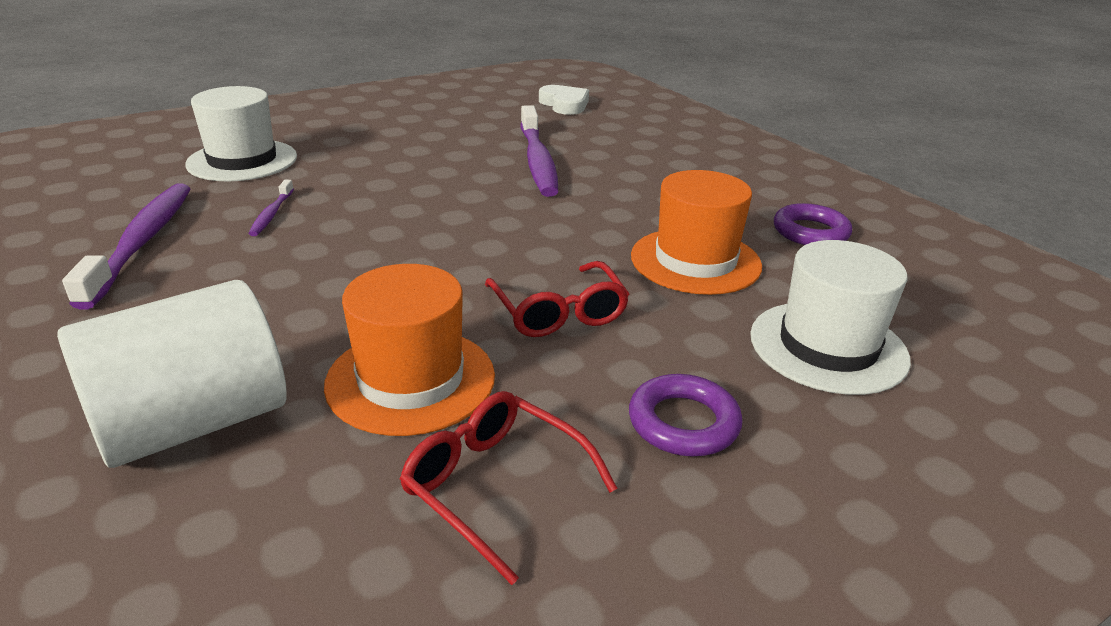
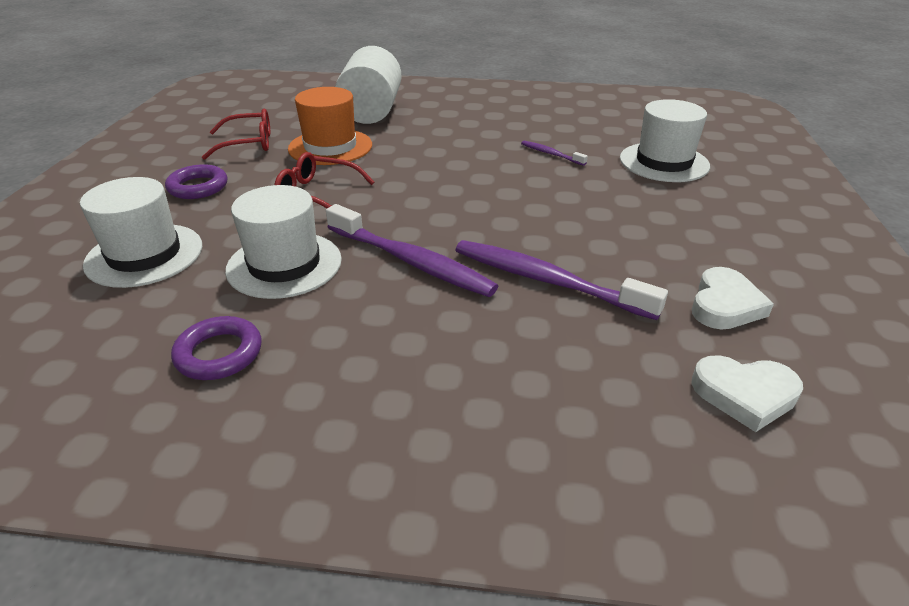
camera: 130 degrees right, 5 degrees up
(142, 242) = (549, 122): purple toothbrush -> purple toothbrush (411, 261)
(484, 115) = (724, 305): none -> white heart
(695, 261) = (284, 264): orange hat -> white hat

